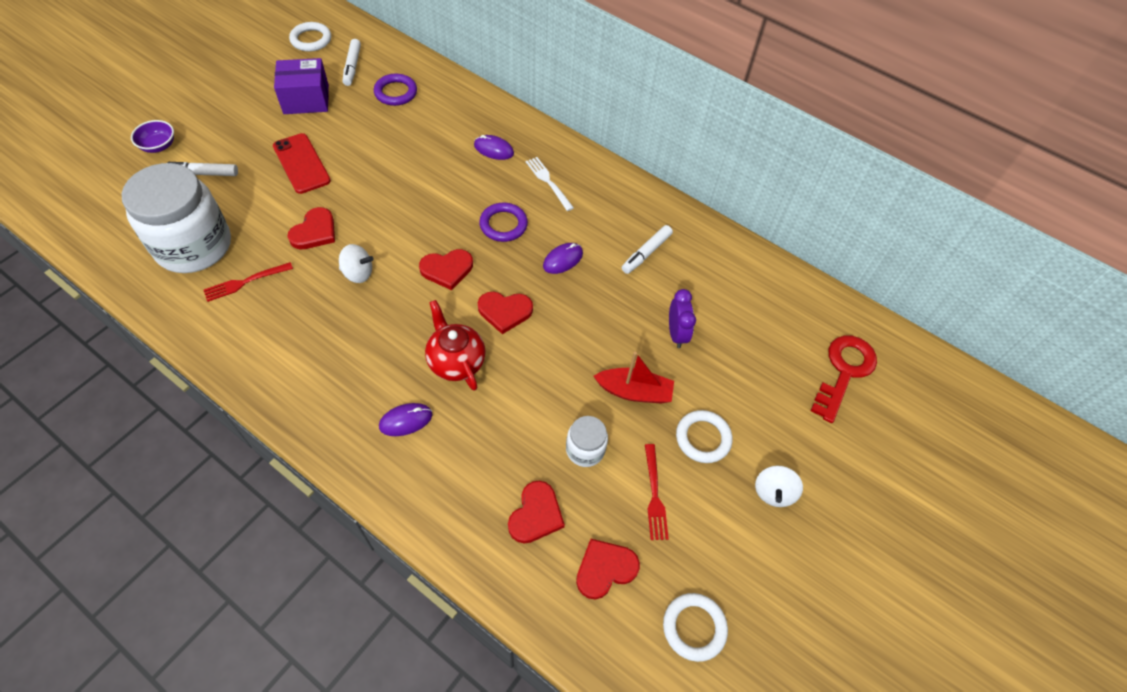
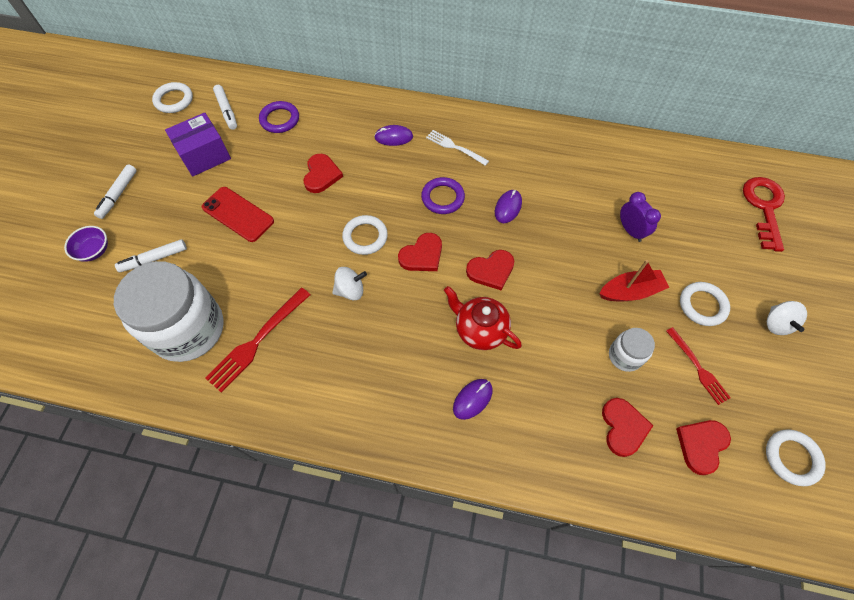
camera: 20 degrees left, 5 degrees up
(245, 282) = (257, 341): red fork -> red fork, size x1.55
(314, 231) = (289, 270): red heart -> red heart (321, 175)
(404, 231) = (365, 237): none -> white ring
(646, 253) = (567, 175): white marker -> white marker (118, 194)

